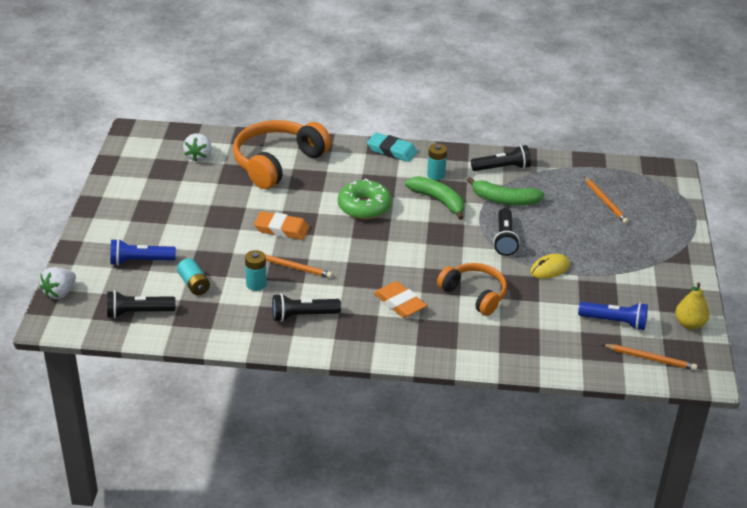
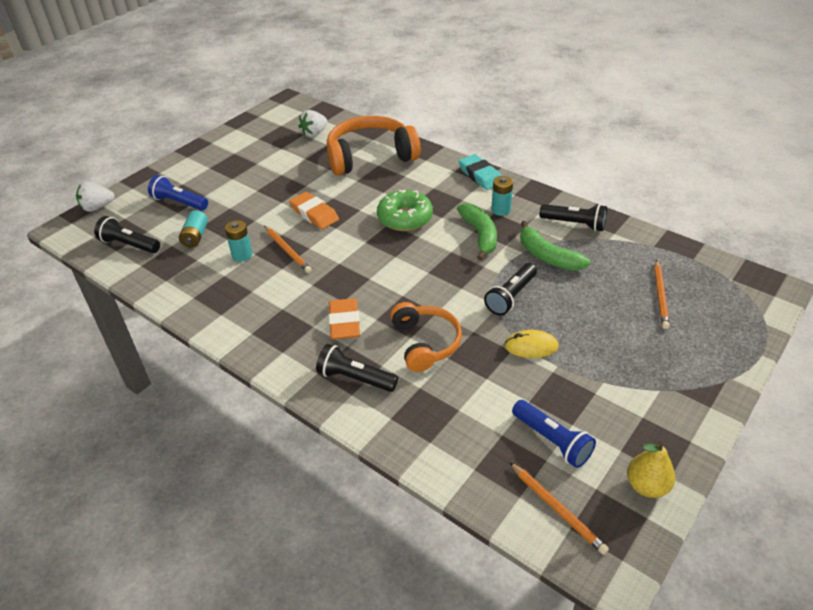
camera: 35 degrees right, 5 degrees up
(303, 316) = (248, 299): black flashlight -> black flashlight (355, 378)

